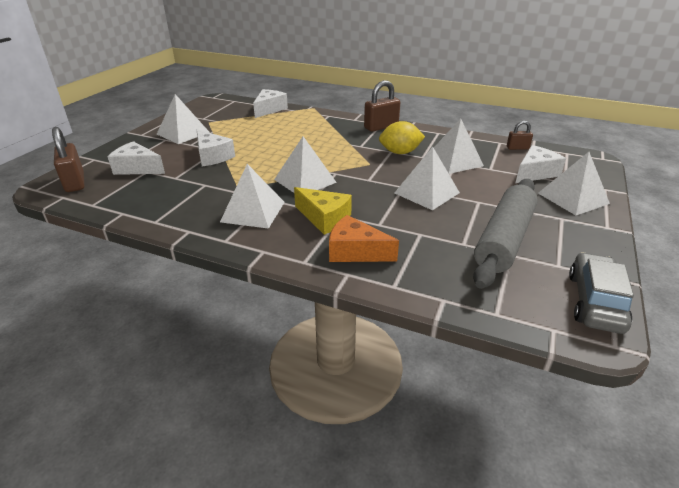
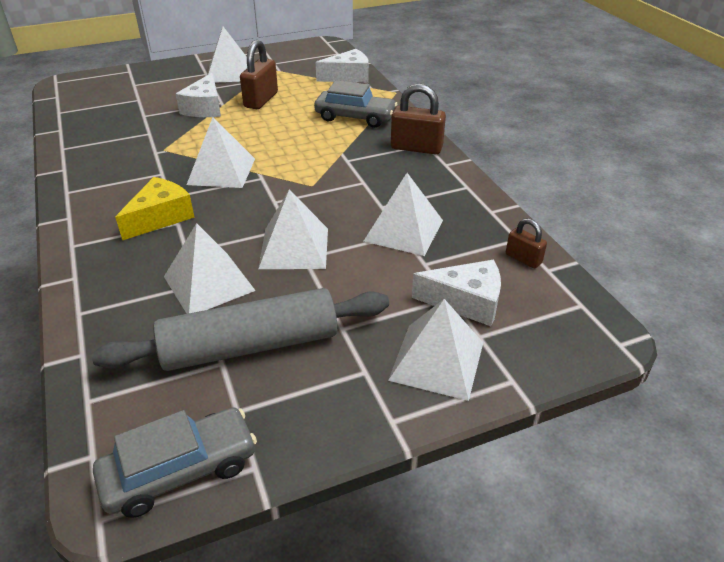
camera: 45 degrees right, 5 degrees up
(75, 182) = (83, 87): brown padlock -> brown padlock (261, 100)
(137, 168) = (137, 93): white cheese -> none
(253, 211) = (129, 178): white pyramid -> white pyramid (209, 283)
(319, 126) = (355, 117): none -> grey car
(324, 218) = (160, 217): yellow cheese -> yellow cheese turned 135 degrees counterclockwise
(355, 251) = (117, 263): orange cheese -> none
(400, 152) = (368, 188): yellow lemon -> none

